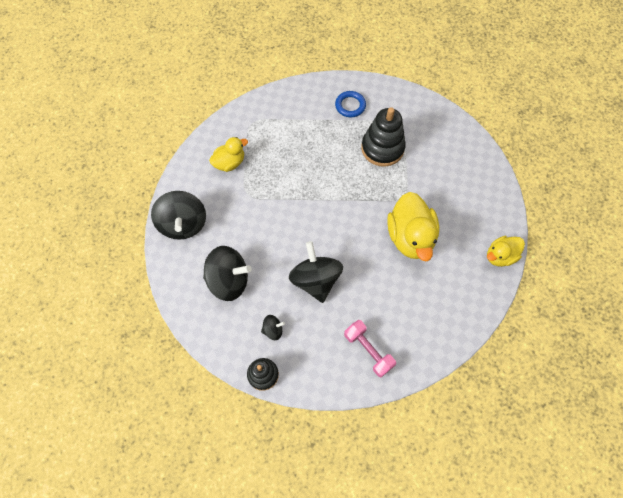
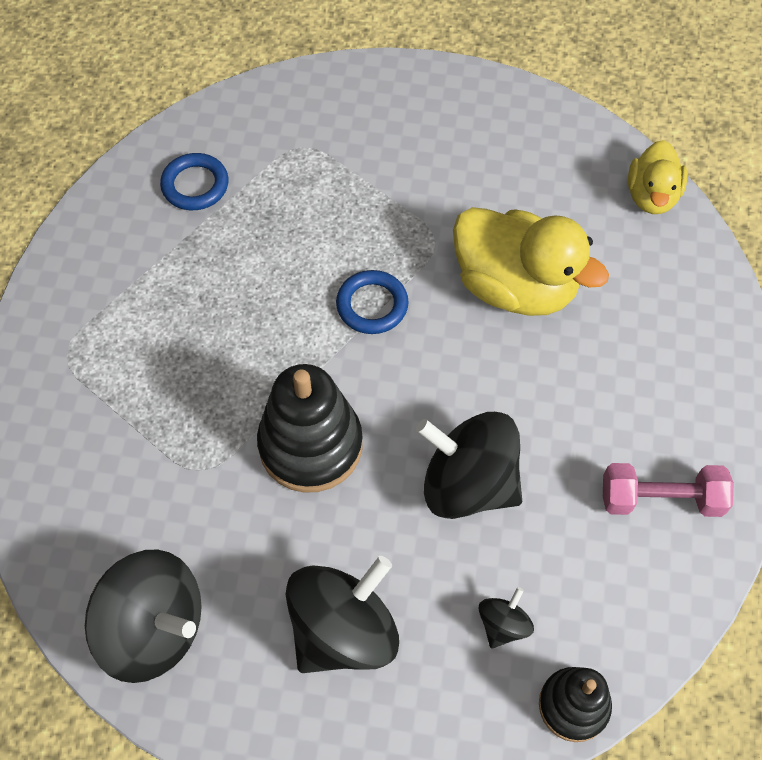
camera: 50 degrees left, 5 degrees down
(230, 163) = (108, 452): yellow duck -> none
(356, 196) = (372, 305): none -> blue ring
(382, 148) = (321, 202): black stacking toy -> black stacking toy (310, 445)

